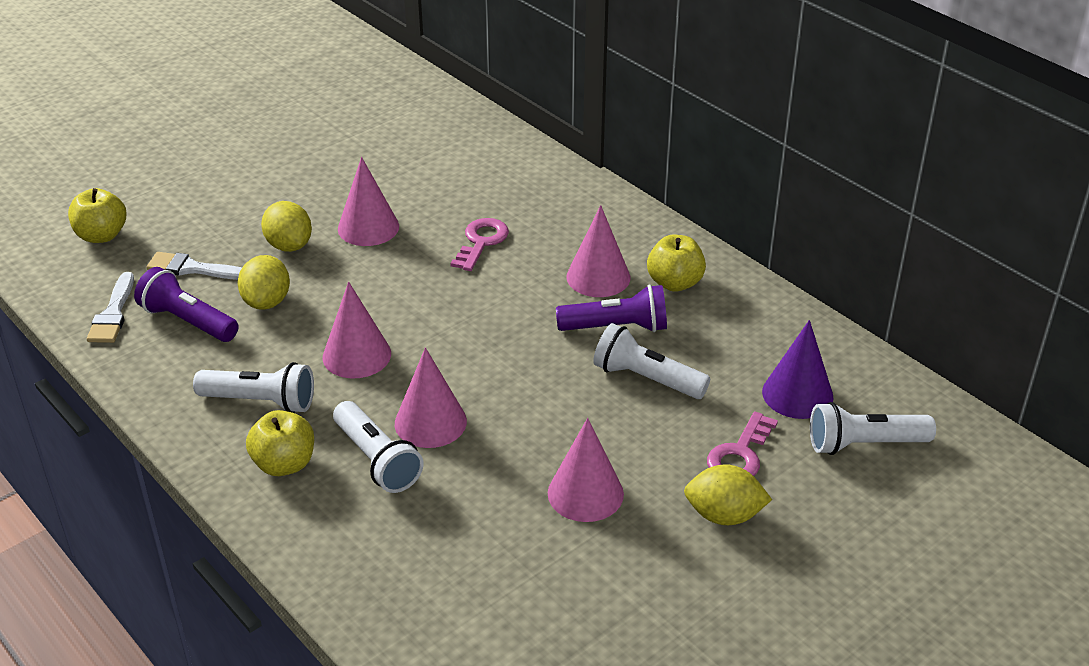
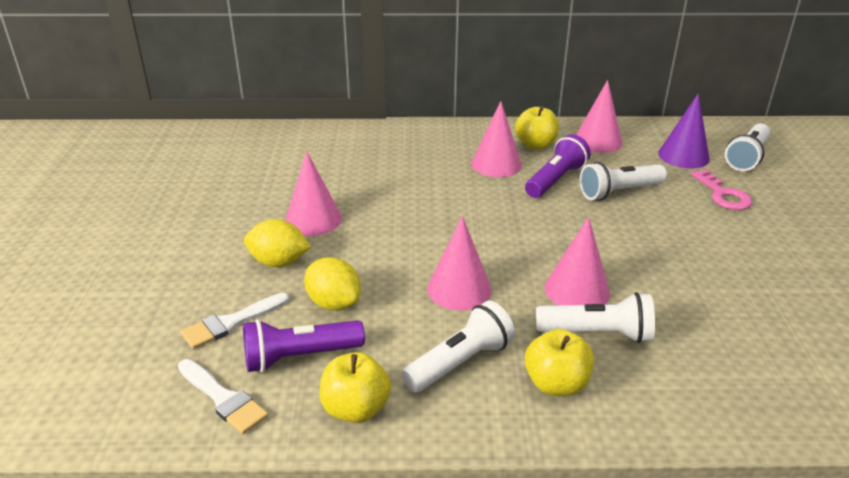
camera: 50 degrees left, 5 degrees down
(102, 235) = (96, 356): yellow apple -> yellow apple (356, 409)
(481, 242) = (400, 185): pink key -> none
(585, 493) = (715, 261): pink cone -> pink cone (598, 141)
(724, 515) = (777, 223): yellow lemon -> none

